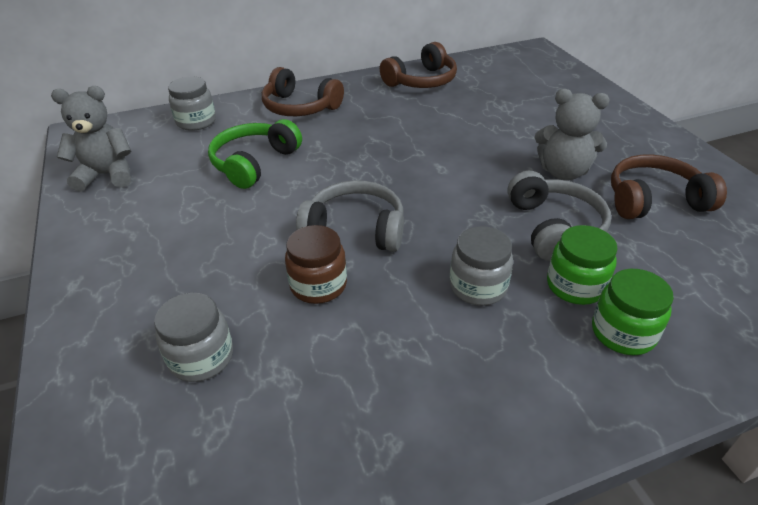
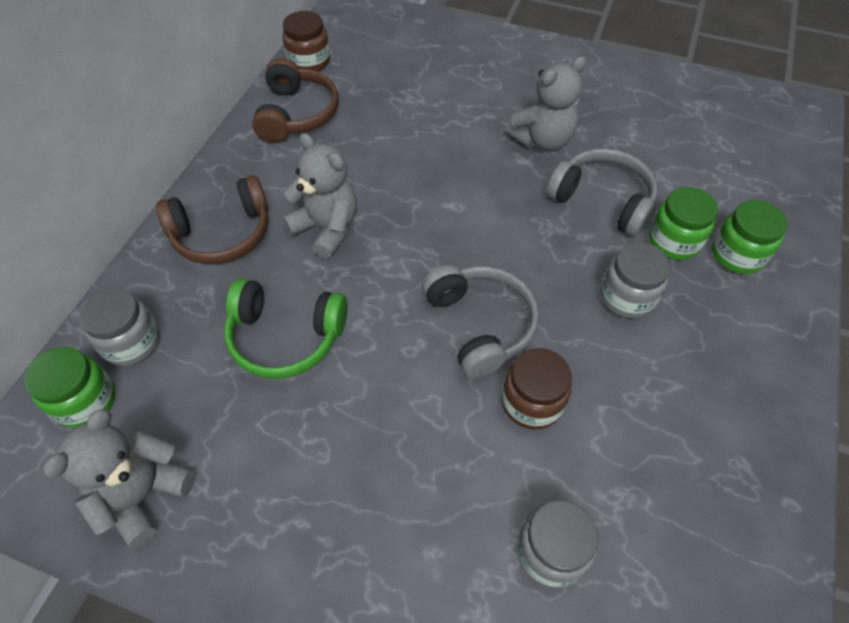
camera: 50 degrees left, 15 degrees up
(147, 129) = (85, 401): none -> green jar
(254, 163) = (285, 337): green headphones -> green headphones turned 60 degrees counterclockwise
(351, 134) = (327, 228): none -> grey teddy bear
(355, 229) = (480, 325): grey headphones -> grey headphones turned 105 degrees clockwise
(468, 63) = (309, 61): none -> brown jar
(654, 200) = (625, 123): brown headphones -> none

